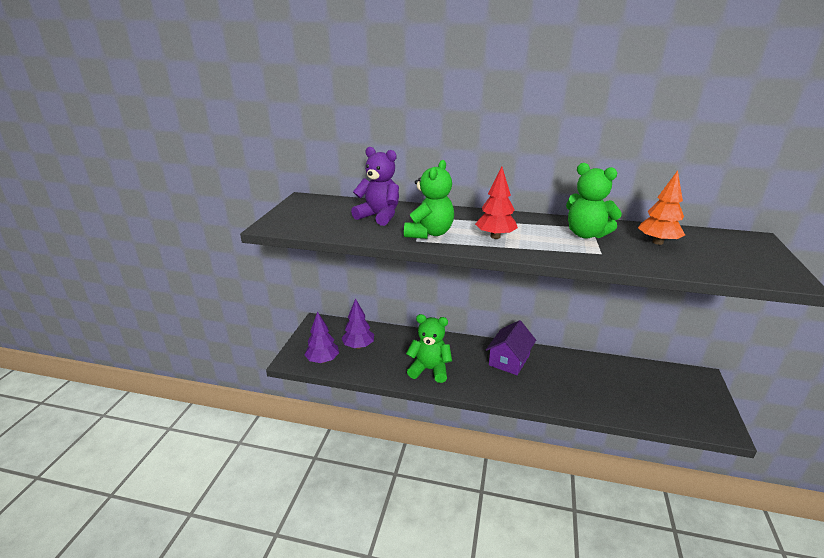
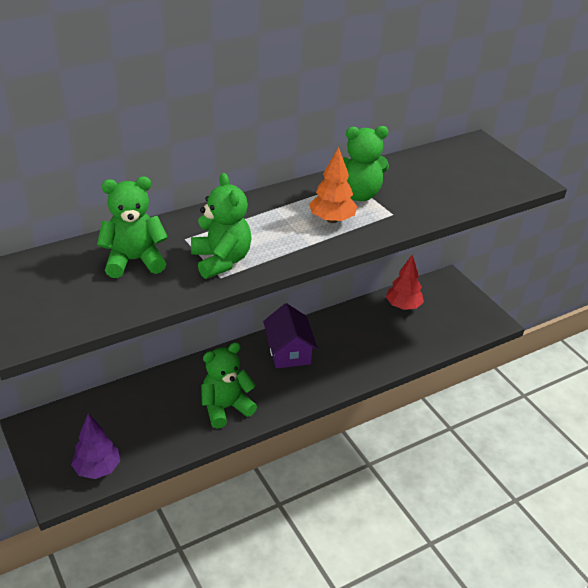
camera: 45 degrees left, 10 degrees up
(358, 346) = (119, 426): purple tree -> none
(379, 216) = (134, 260): purple teddy bear -> green teddy bear
(495, 236) = (287, 235): red tree -> red tree (403, 306)
(657, 242) = (419, 179): orange tree -> orange tree (332, 220)

